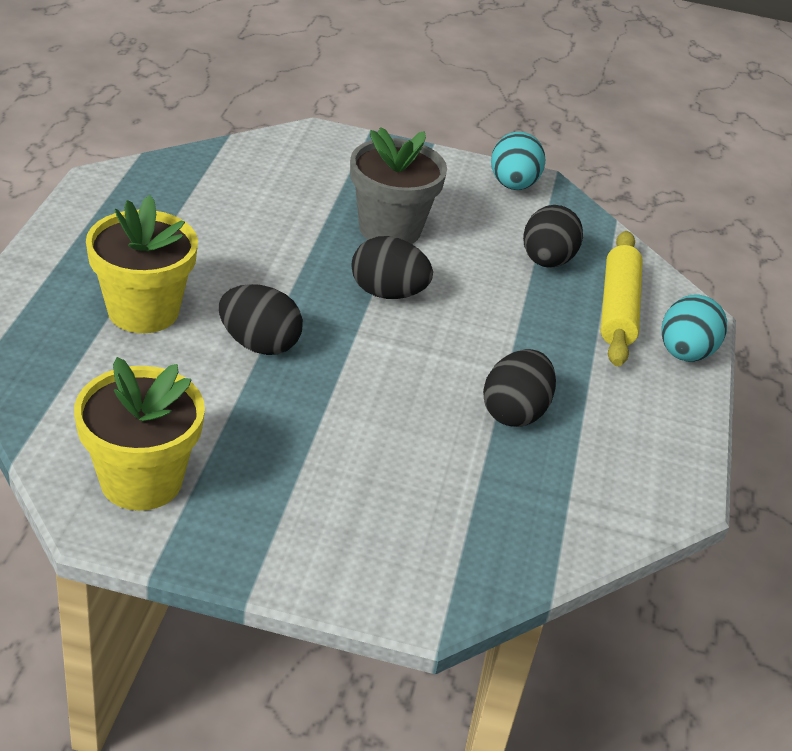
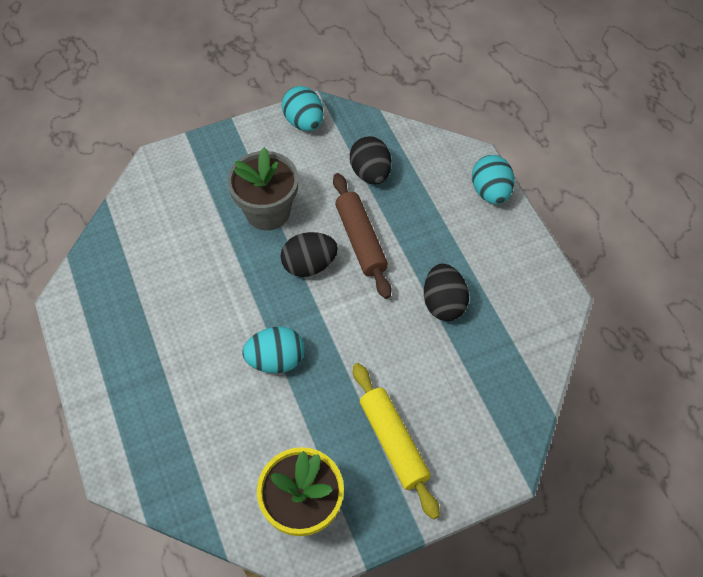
camera: 30 degrees left, 20 degrees up
(143, 311) = (191, 386): yellow flower pot -> none
(259, 344) = (276, 360): black egg -> turquoise egg
(472, 306) = (360, 240): none -> brown rolling pin
(618, 308) = (434, 183): yellow rolling pin -> yellow rolling pin (393, 442)

